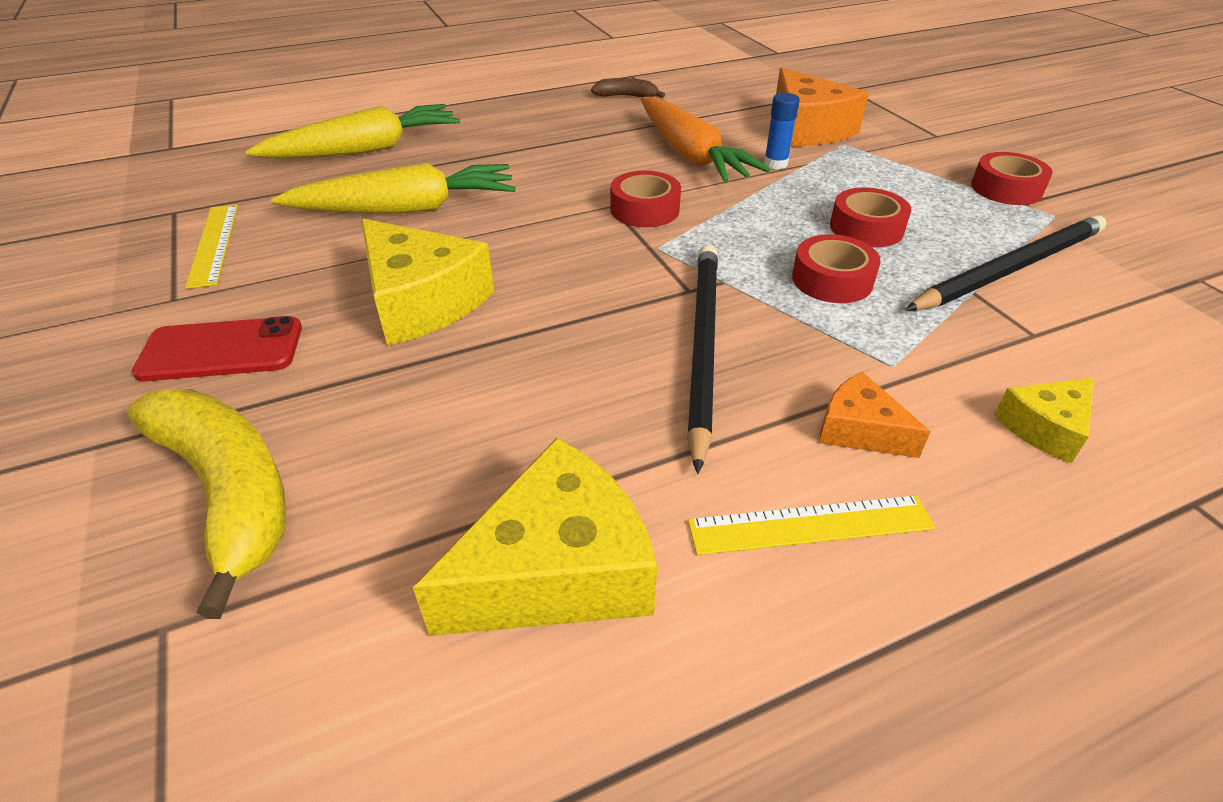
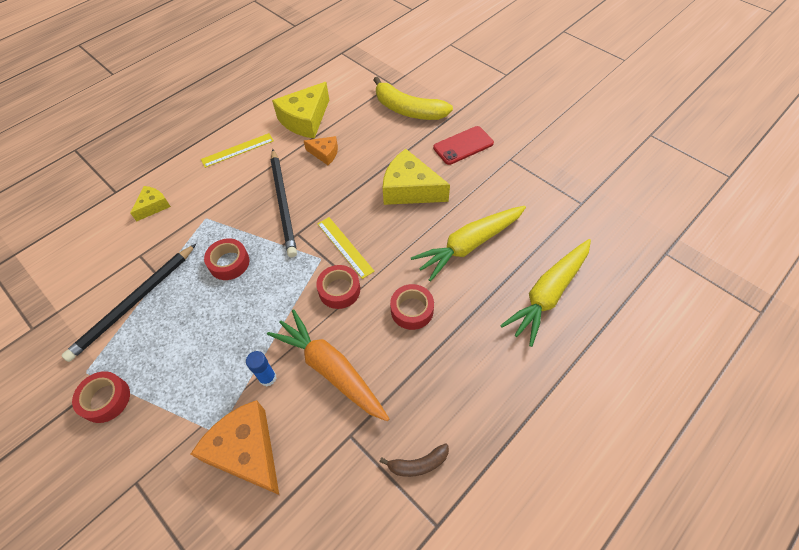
camera: 160 degrees right, 15 degrees up
(214, 244) = (533, 190): yellow ruler -> yellow ruler (345, 247)
(859, 430) = (221, 185): orange cheese -> orange cheese (325, 153)
(866, 228) = (208, 316): red tape -> red tape (412, 310)

